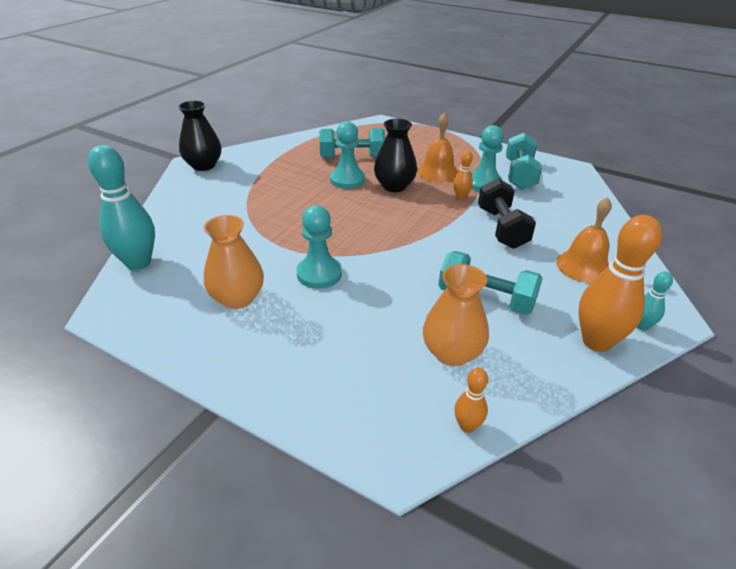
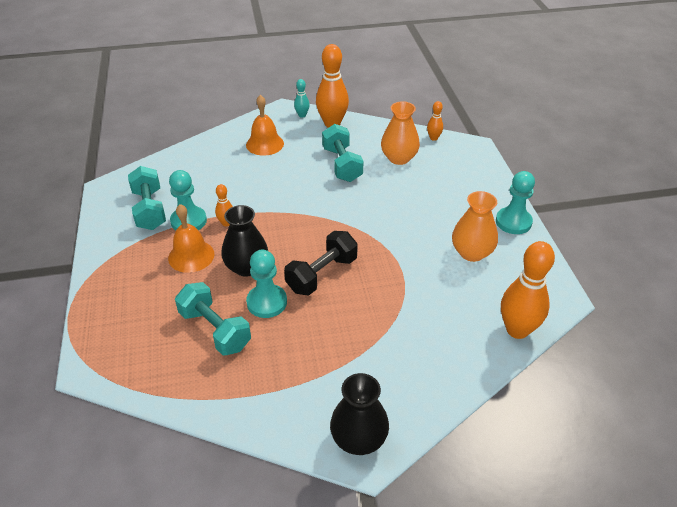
camera: 130 degrees left, 5 degrees up
(138, 263) = (517, 330): turquoise bowling pin -> orange bowling pin
(319, 274) = (405, 235): turquoise pawn -> turquoise pawn (513, 222)
(502, 228) = (253, 187): black dumbbell -> black dumbbell (322, 274)
(519, 175) = (150, 210): turquoise dumbbell -> turquoise dumbbell turned 75 degrees counterclockwise

